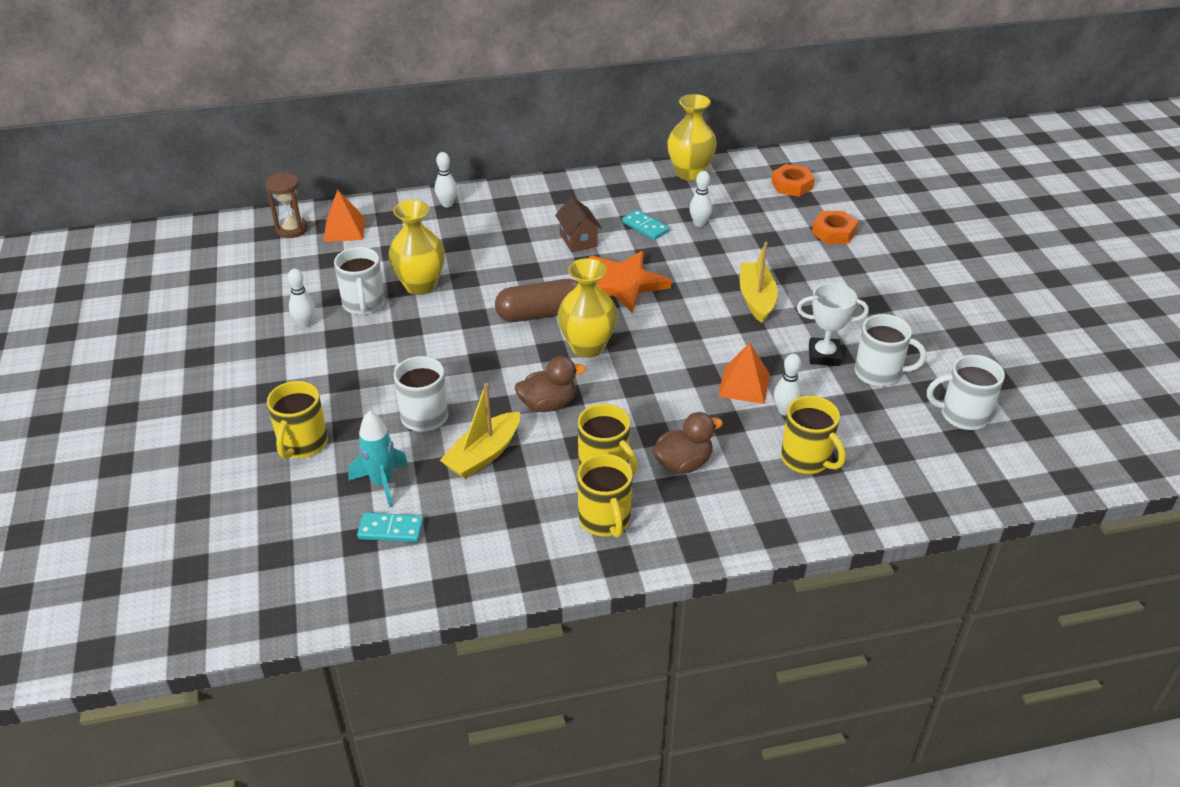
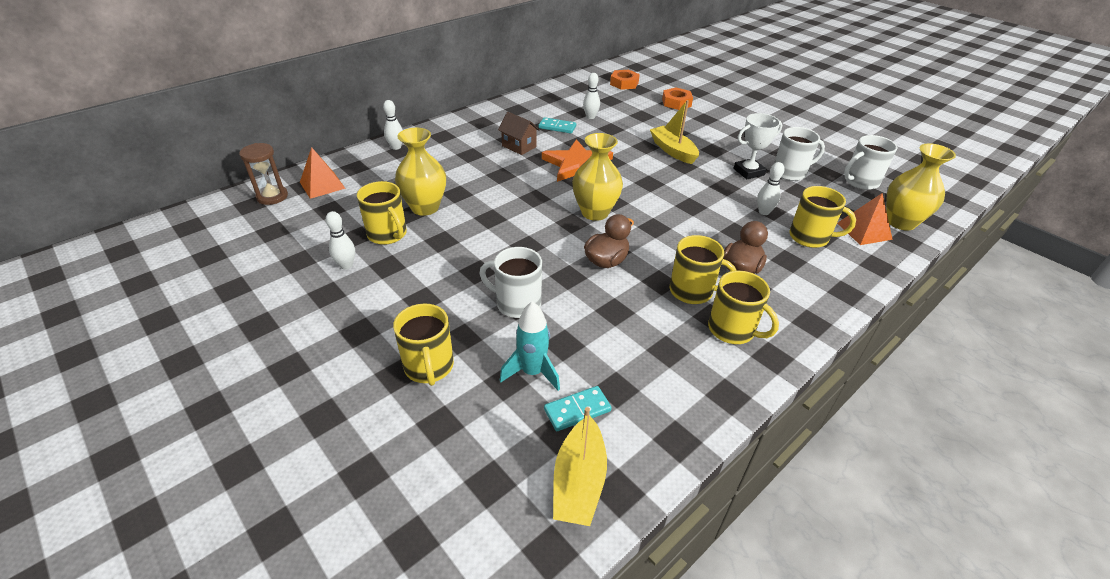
camera: 30 degrees left, 0 degrees up
(363, 304) = (388, 234): white mug -> yellow mug
(483, 454) = (594, 316): yellow boat -> yellow boat (579, 482)
(540, 313) = (538, 200): brown capsule -> none
(689, 173) = (554, 90): yellow vase -> yellow vase (900, 222)
(744, 385) = (722, 204): orange pyramid -> orange pyramid (864, 231)

